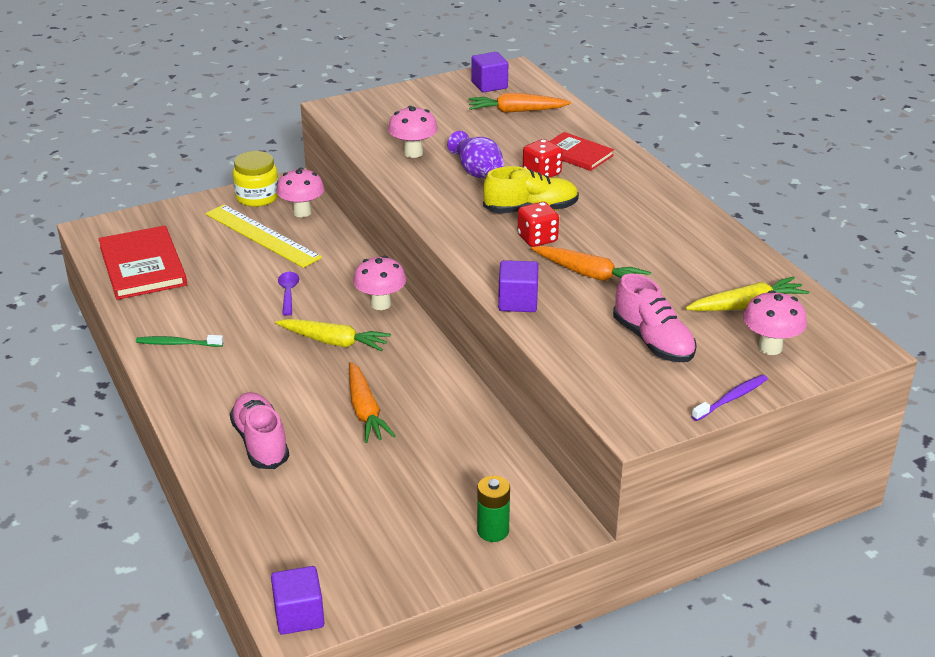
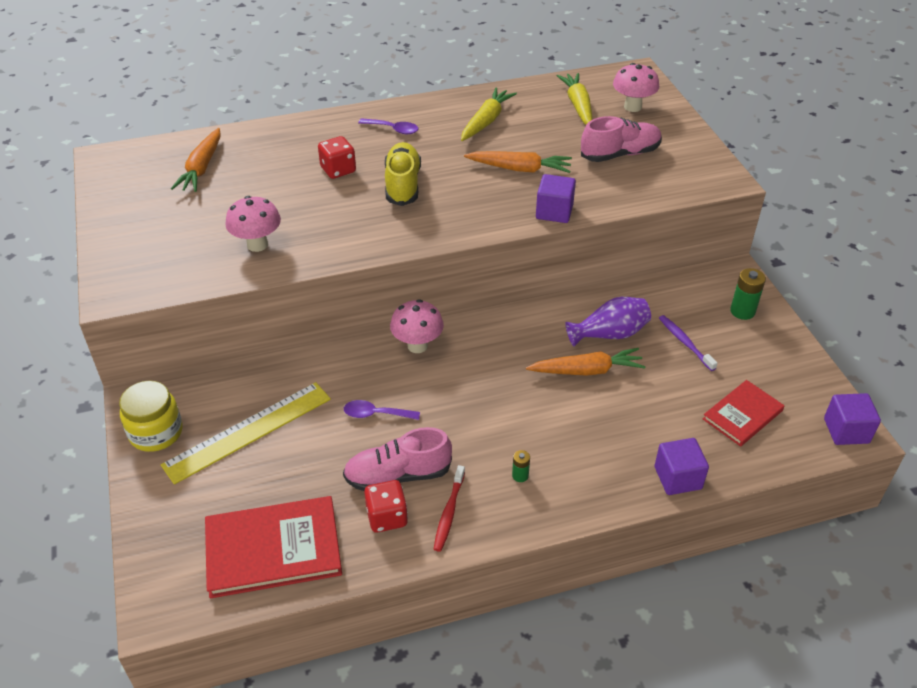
camera: 80 degrees left, 10 degrees up
(177, 343) = (449, 513): green toothbrush -> red toothbrush
(220, 378) = (520, 475): none -> green battery
(260, 443) = (626, 447): pink shoe -> pink shoe (398, 475)
(302, 212) = (211, 394): pink mushroom -> none
(334, 342) = (474, 384): yellow carrot -> yellow carrot (486, 121)
(477, 171) = (316, 207): purple vase -> purple vase (609, 334)
(489, 85) = (131, 177): purple cube -> purple cube (678, 478)
(537, 239) = (454, 188): red dice -> red dice (387, 517)
(576, 154) = (309, 145): red book -> red book (742, 415)
(590, 274) = (519, 169): orange carrot -> orange carrot turned 60 degrees clockwise
(628, 193) = (393, 129): none -> purple spoon
(731, 398) = (693, 134): purple toothbrush -> purple toothbrush (685, 342)

